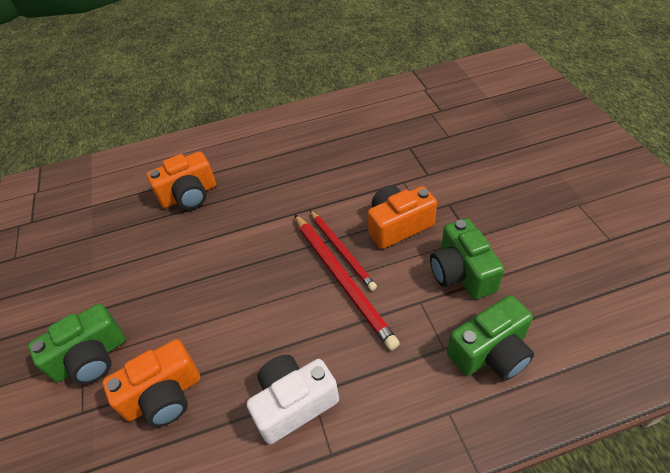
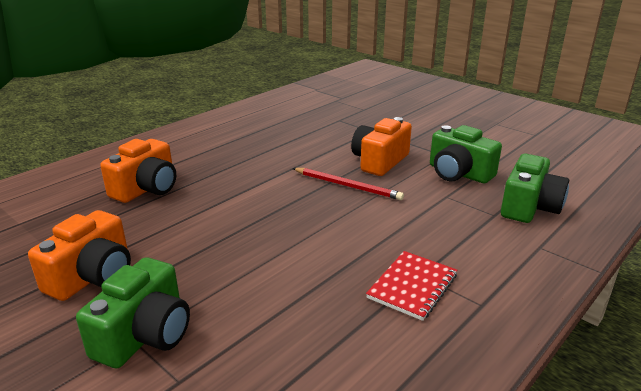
camera: 35 degrees left, 20 degrees down
(164, 396) = (272, 330): orange camera -> orange camera (93, 276)
(294, 403) = (412, 286): white camera -> red notebook
(342, 280) = (368, 201): red pencil -> none

